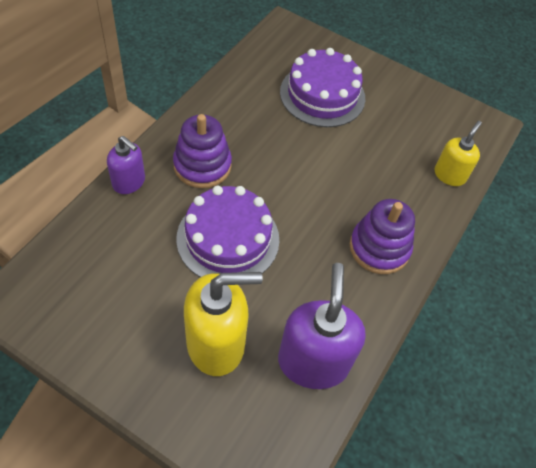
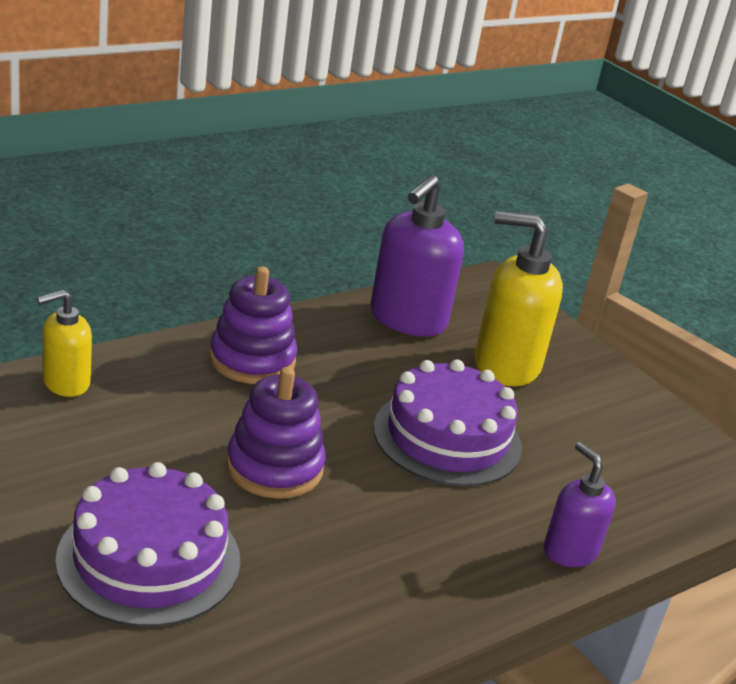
camera: 155 degrees left, 25 degrees down
(202, 165) = (442, 531): purple stacking toy -> purple stacking toy (274, 467)

